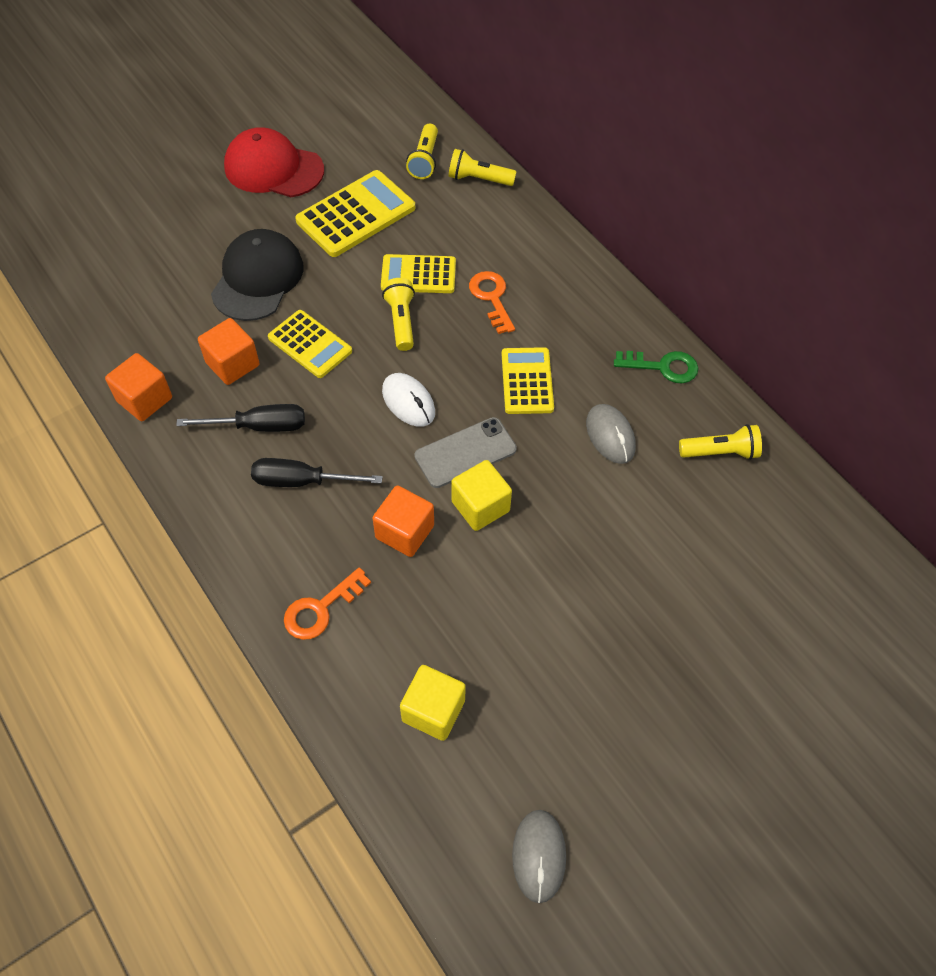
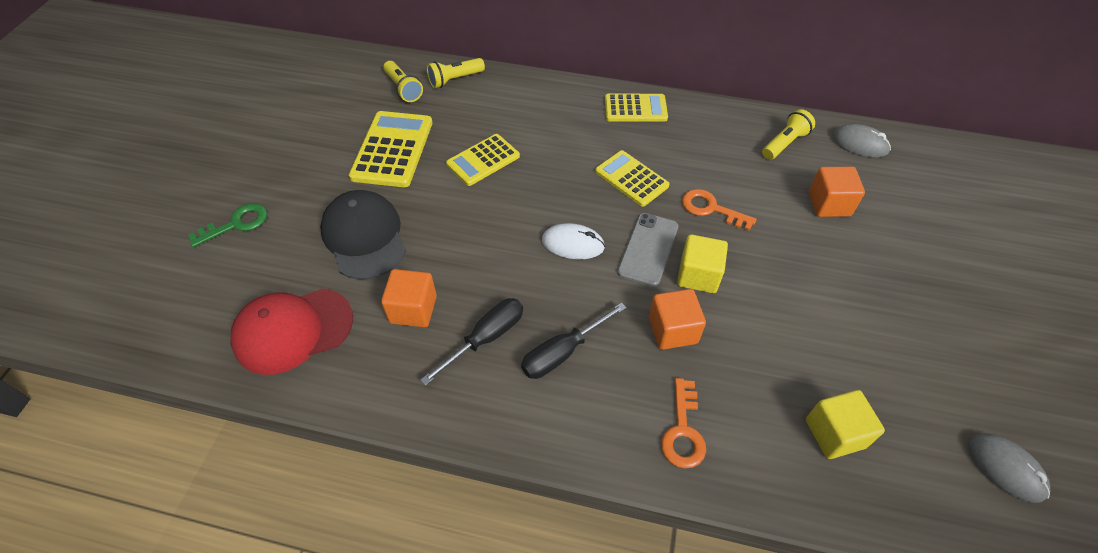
camera: 40 degrees left, 5 degrees down
(144, 399) = (368, 388): orange cube -> orange cube (829, 204)
(273, 168) = (291, 156): red cap -> red cap (293, 330)
(310, 344) = (458, 255): yellow calculator -> yellow calculator (635, 108)
(401, 321) = (506, 196): yellow flashlight -> none
(491, 298) = (549, 144): orange key -> orange key (711, 209)
(610, 435) = (717, 176): grey mouse -> grey mouse (859, 144)
(663, 367) = (697, 118): green key -> green key (236, 224)

